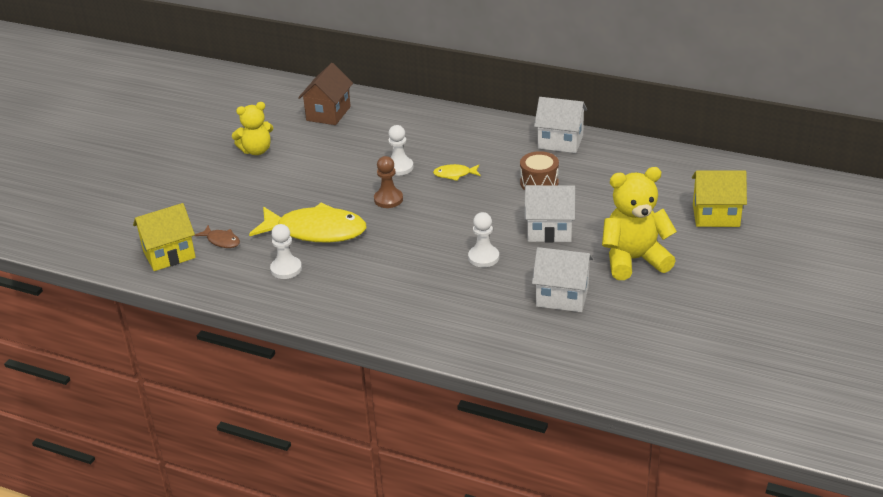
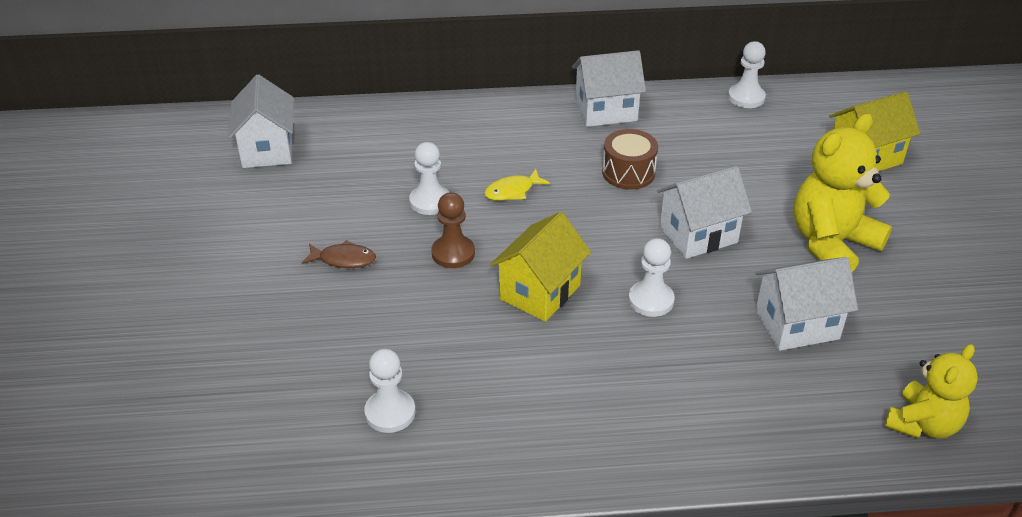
camera: 30 degrees left, 5 degrees up
(169, 254) = (180, 452): yellow house -> yellow house (540, 292)
(221, 241) = (252, 399): brown fish -> brown fish (344, 259)
(256, 150) = (200, 233): yellow teddy bear -> yellow teddy bear (922, 424)
(316, 231) = (388, 335): yellow fish -> none
(328, 113) = (267, 149): brown house -> white house
(669, 157) = (746, 97): none -> white pawn

